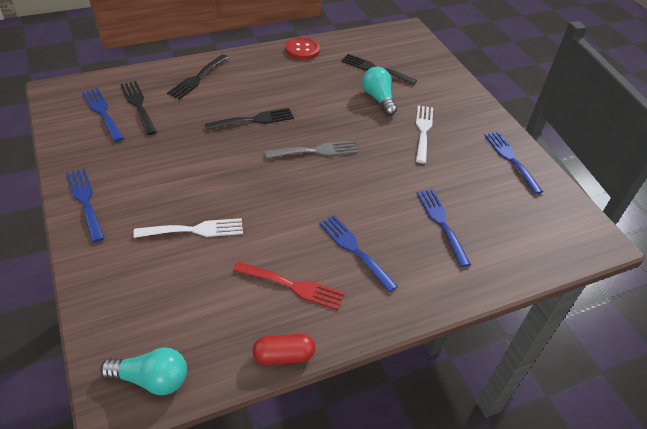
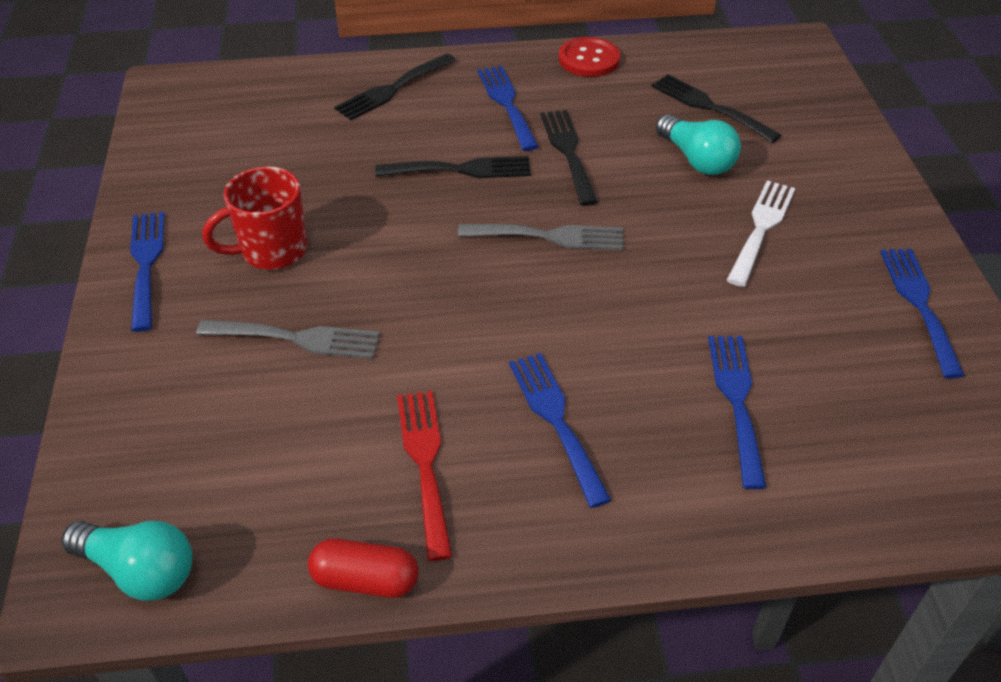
camera: 20 degrees right, 0 degrees up
(102, 112) = (223, 127): blue fork -> blue fork (506, 104)
(138, 105) = (282, 122): black fork -> black fork (568, 152)
(160, 182) = (272, 251): none -> red mug
(195, 230) = (297, 338): white fork -> grey fork
(293, 286) = (425, 463): red fork -> red fork turned 135 degrees counterclockwise
(378, 98) = (697, 160): turquoise light bulb -> turquoise light bulb turned 150 degrees clockwise

